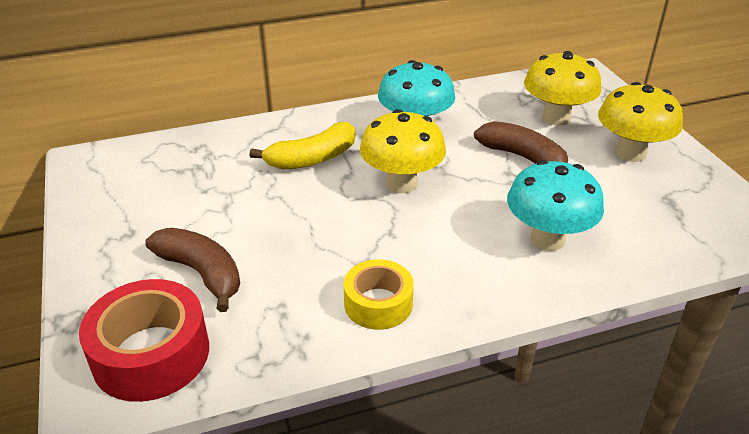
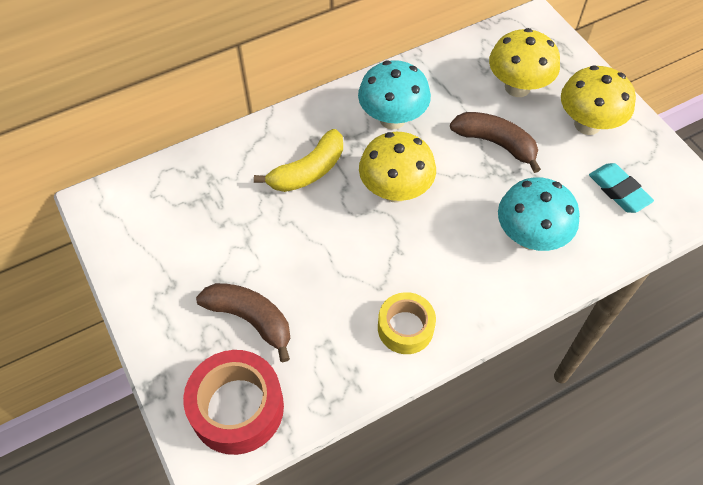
camera: 10 degrees left, 20 degrees up
(661, 211) = (618, 191): none -> turquoise eraser

